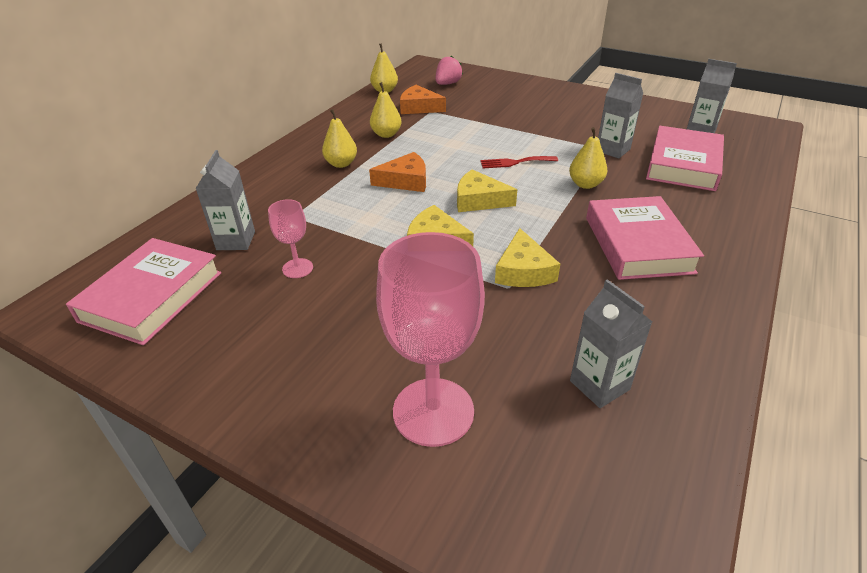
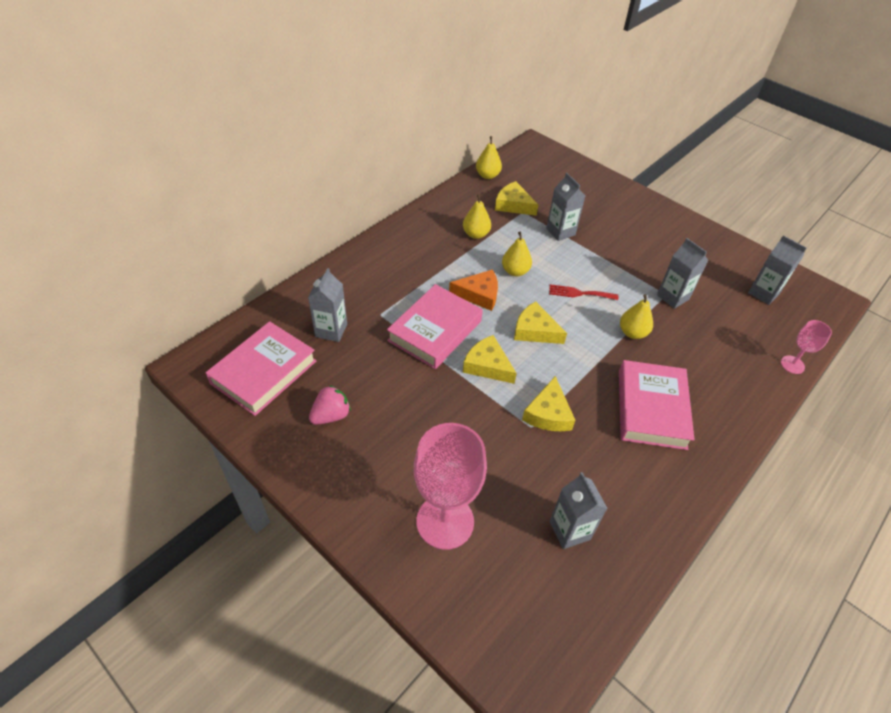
camera: 10 degrees right, 10 degrees up
(297, 268) = (374, 370): pink goblet -> pink goblet (792, 364)
(341, 164) = (429, 262): yellow pear -> yellow pear (515, 271)
(419, 107) = (513, 205): orange cheese -> yellow cheese
(447, 84) = (548, 177): pink strawberry -> pink strawberry (331, 415)
(475, 119) = (560, 232): none -> grey carton
(683, 165) = (730, 329): pink book -> pink book (435, 331)

